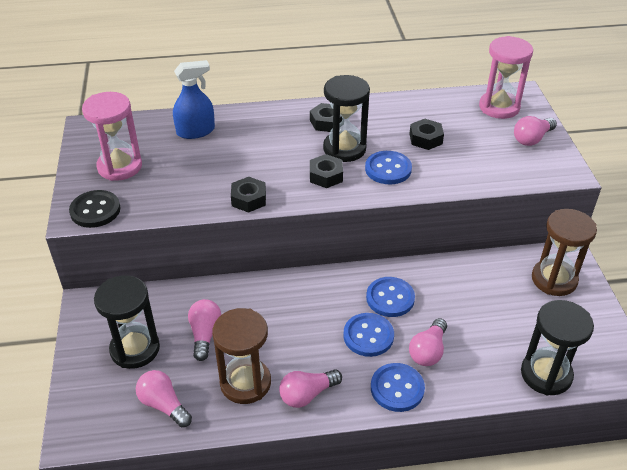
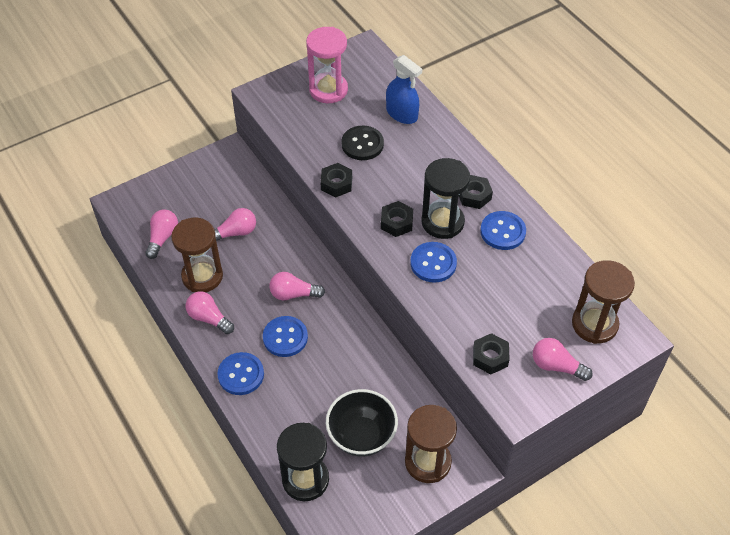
camera: 65 degrees right, 10 degrees up
(95, 210) = (272, 101): black button -> black button (362, 144)
(135, 349) = (202, 199): black hourglass -> none
(390, 298) = (335, 339): blue button -> blue button (502, 232)
(425, 139) = (498, 278): black nut -> black nut (490, 357)
(428, 351) = (289, 384): pink light bulb -> pink light bulb (293, 294)
(499, 107) = (594, 324): pink hourglass -> brown hourglass
(511, 315) = (361, 436): none -> black bowl

